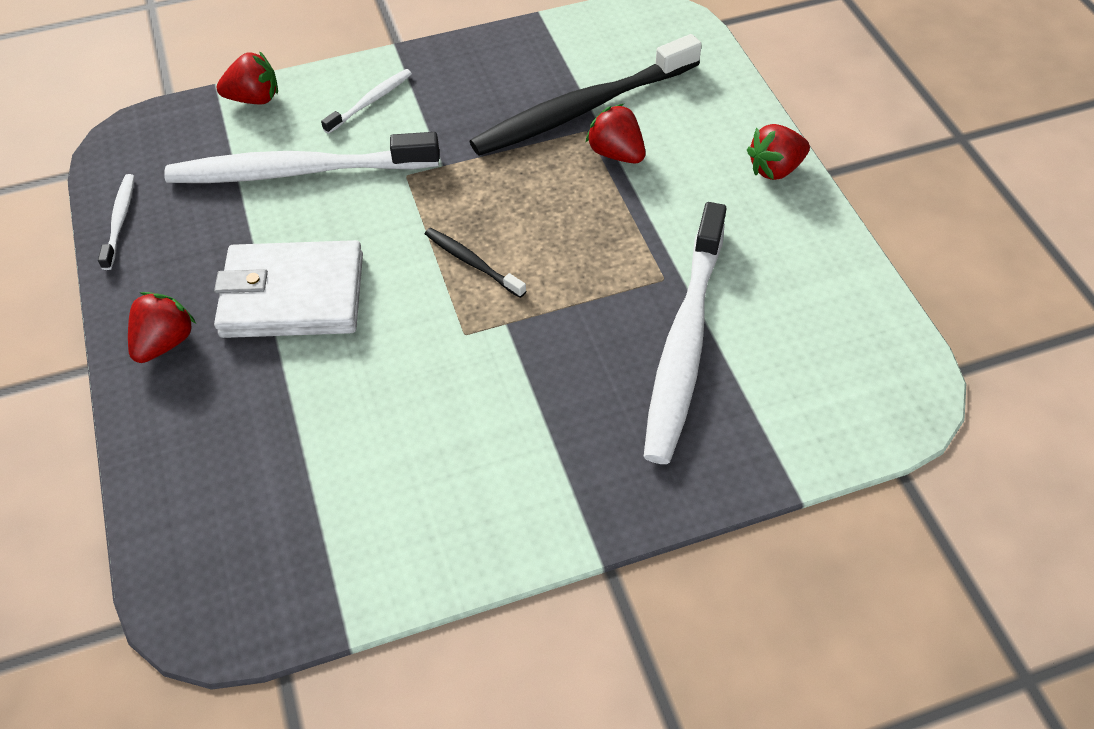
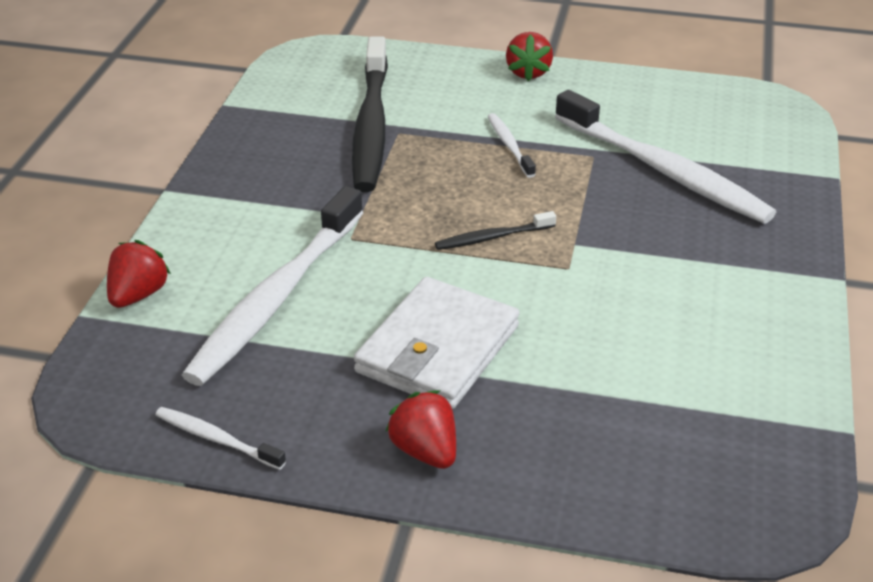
camera: 60 degrees left, 15 degrees down
(370, 102) = (230, 227): white toothbrush -> white toothbrush (509, 146)
(616, 153) = (440, 129): red strawberry -> none

